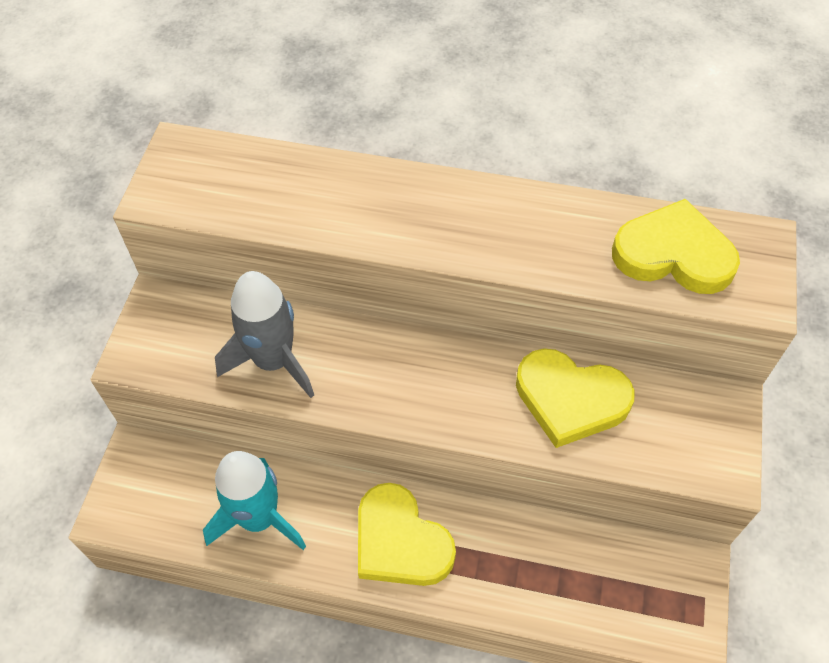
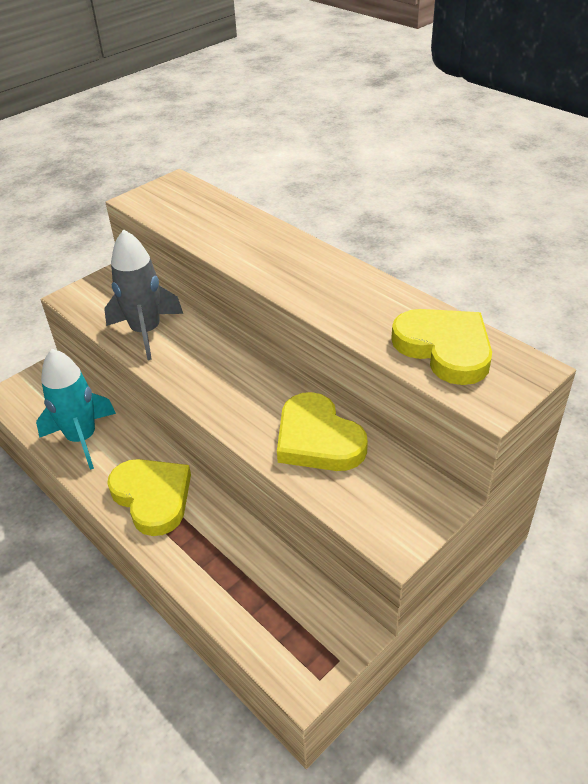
camera: 35 degrees right, 15 degrees down
(400, 541) = (152, 497): yellow heart -> yellow heart turned 150 degrees clockwise

